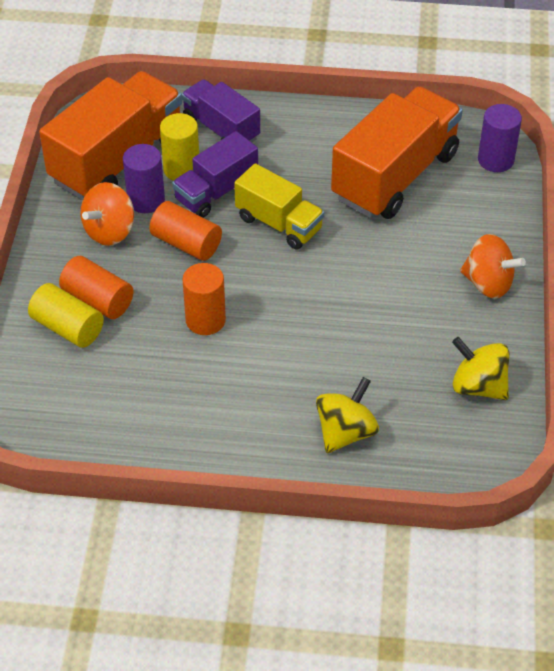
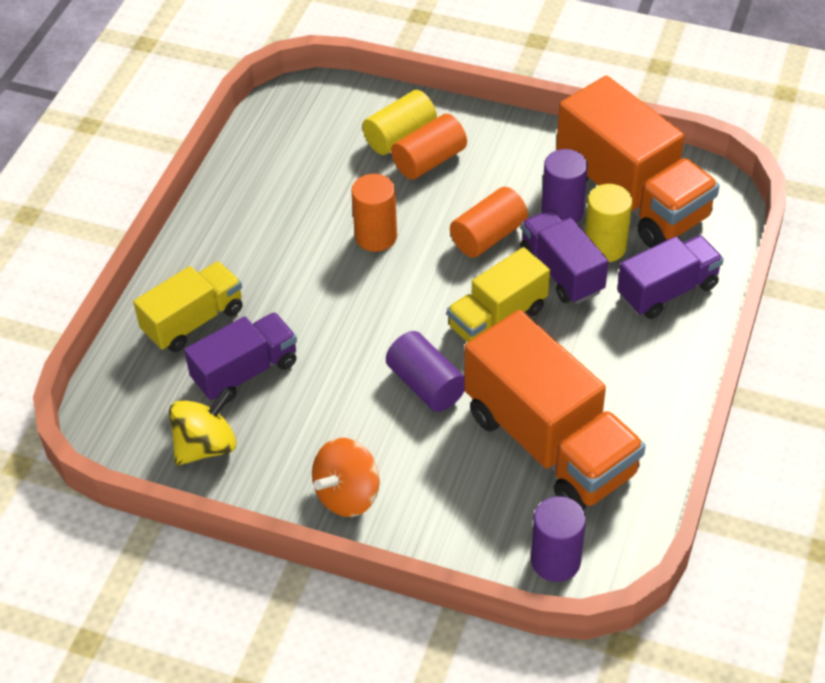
camera: 105 degrees right, 0 degrees up
(110, 231) = (523, 179): orange spinning top -> none
(345, 432) = (193, 321): yellow spinning top -> yellow truck
(363, 256) = (426, 385): none -> purple cylinder
(391, 378) = (245, 372): none -> purple truck

